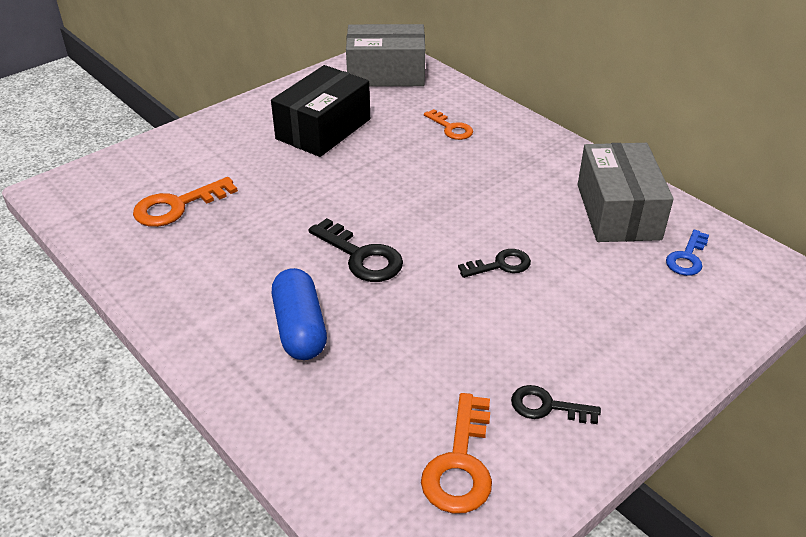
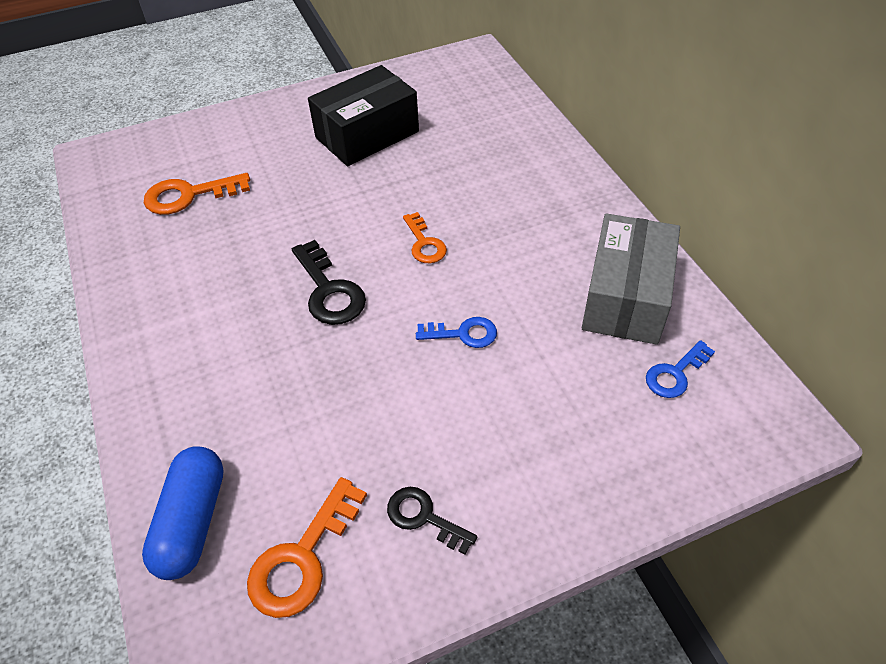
camera: 20 degrees right, 10 degrees up
(300, 328) = (230, 358): blue capsule -> blue capsule (192, 521)
(386, 73) = (462, 80): grey box -> none
(451, 128) = (496, 157): orange key -> orange key (424, 243)
(501, 265) = (463, 334): black key -> blue key

